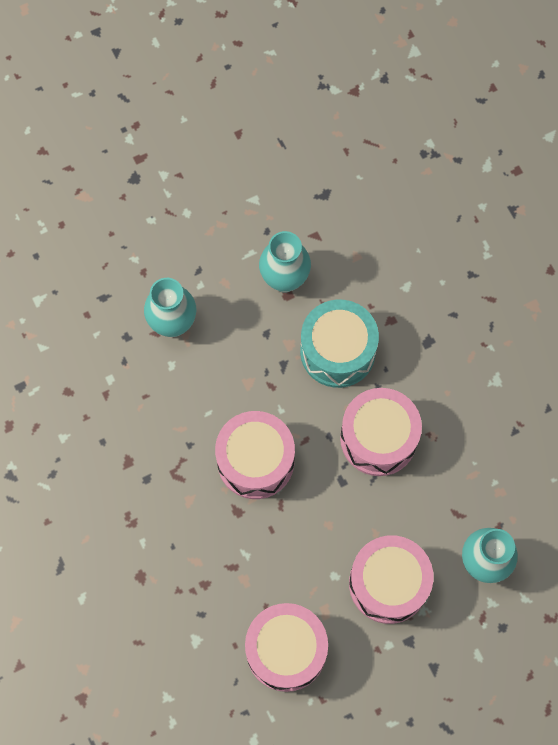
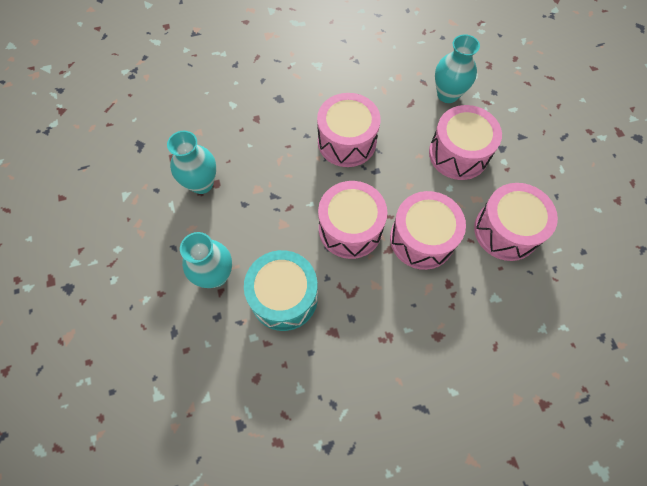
camera: 80 degrees left, 5 degrees down
(257, 547) = (422, 239): none -> pink drum
(337, 351) = (272, 156): turquoise drum -> turquoise drum (284, 297)

